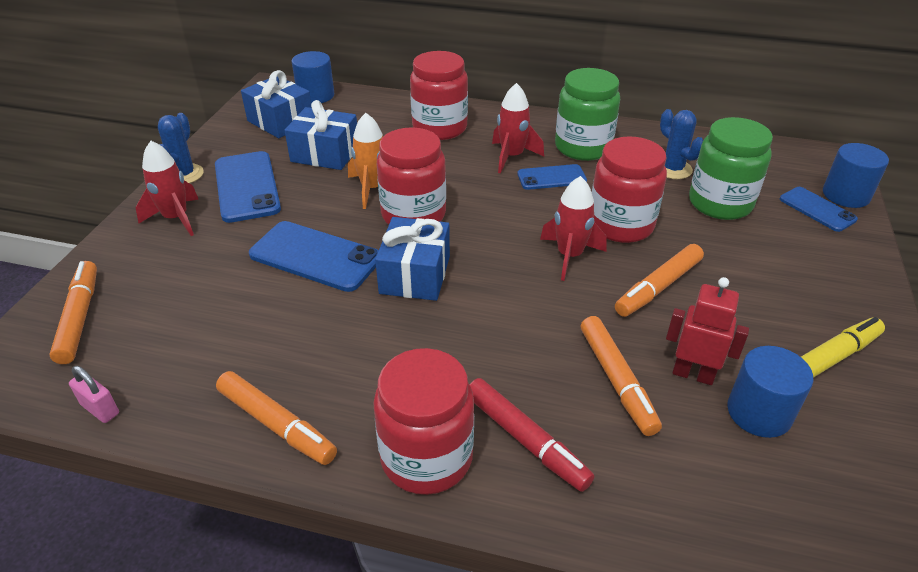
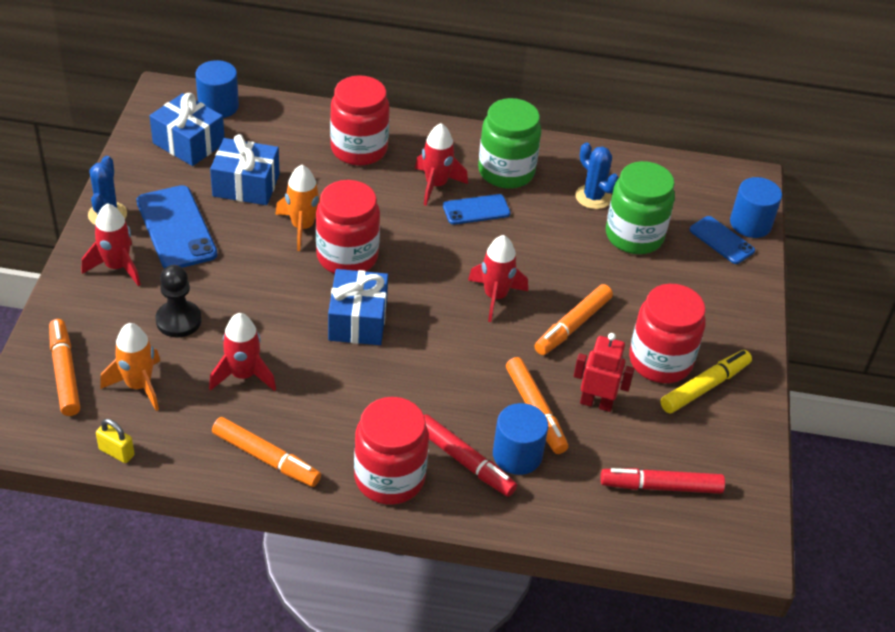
camera: 10 degrees left, 5 degrees up
(100, 409) = (116, 452): pink padlock -> yellow padlock
(154, 334) = (138, 385): none -> orange rocket
(221, 269) = (178, 320): none -> black pawn
(275, 327) = (243, 375): none -> red rocket
(315, 256) = (263, 304): blue phone -> none
(620, 225) = (541, 262): red jar -> red jar (660, 361)
(759, 412) = (644, 432): blue cylinder -> blue cylinder (517, 455)
(791, 487) = (661, 487): none -> red marker

